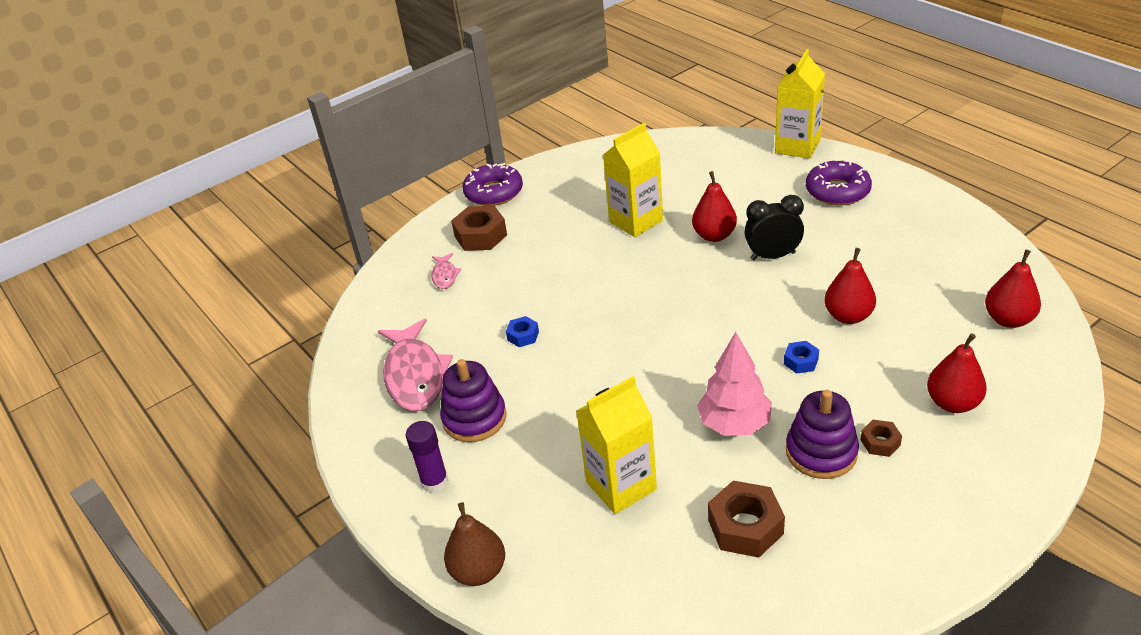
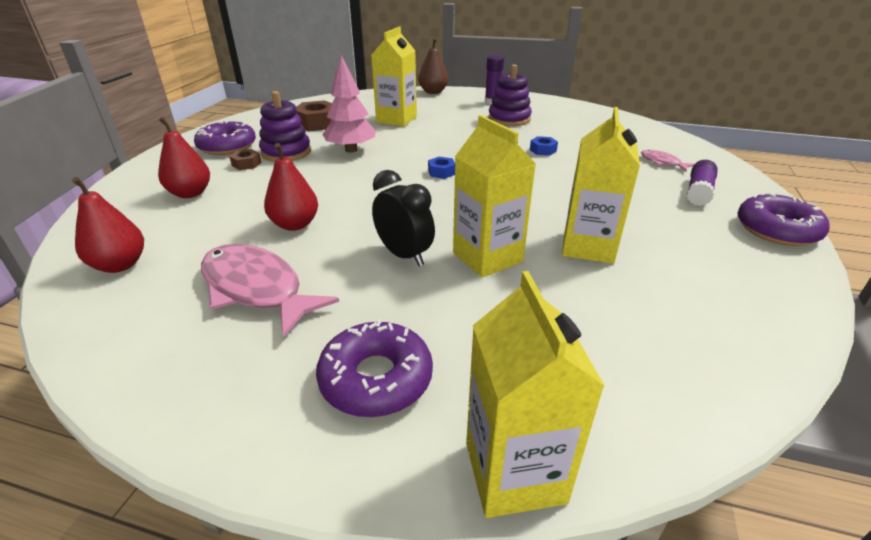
camera: 140 degrees right, 5 degrees down
(415, 375) = (573, 123): pink fish -> pink fish (256, 289)
(480, 236) = (698, 192): brown nut -> purple glue stick
(714, 235) = (487, 257): red pear -> yellow carton
(773, 256) = (404, 255): black clock -> black clock turned 90 degrees counterclockwise
(801, 361) = (323, 186): blue nut -> blue nut (441, 172)
(902, 505) = (227, 146): none -> purple donut

